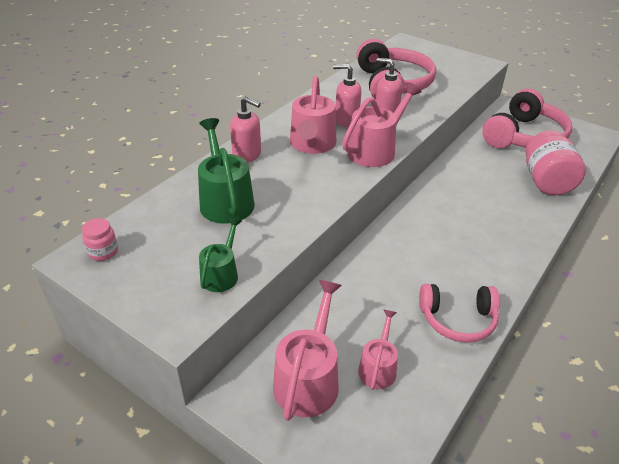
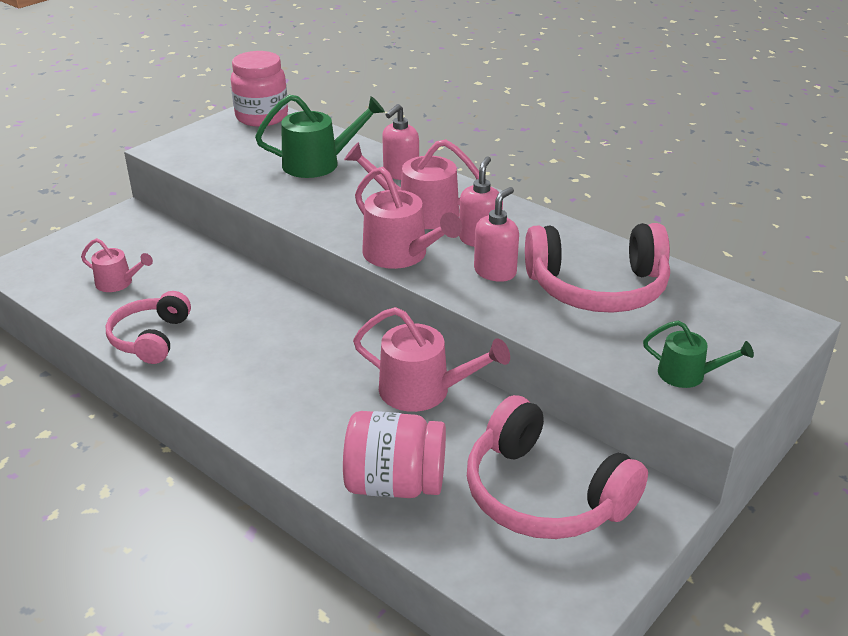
camera: 95 degrees right, 5 degrees down
(103, 252) = (262, 117): pink jar -> pink jar, size x2.11
(221, 274) = (212, 163): green watering can -> green watering can (687, 374)
(308, 379) = (126, 247): pink watering can -> pink watering can (423, 391)

